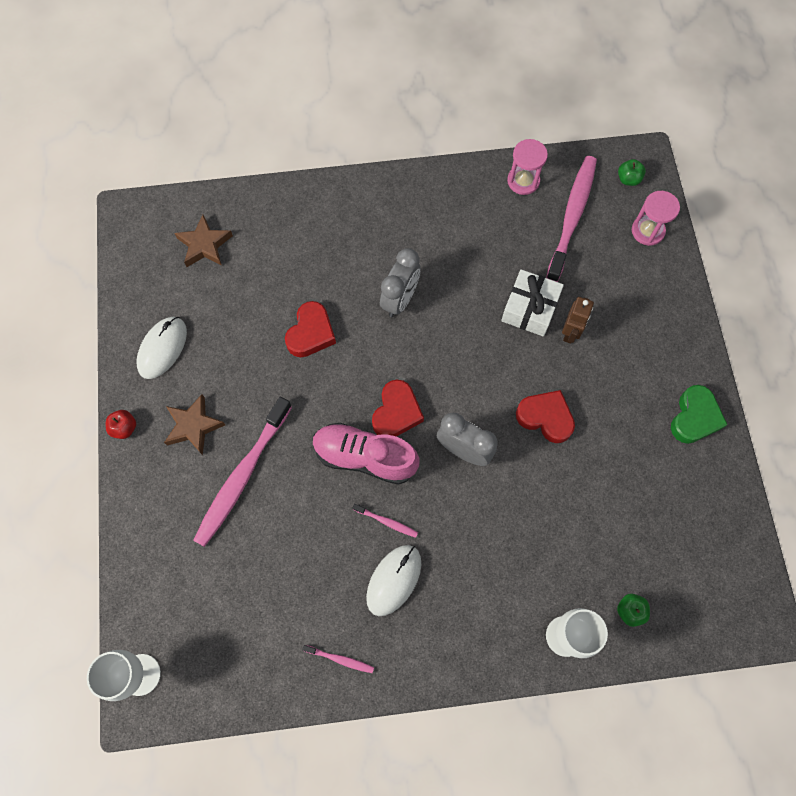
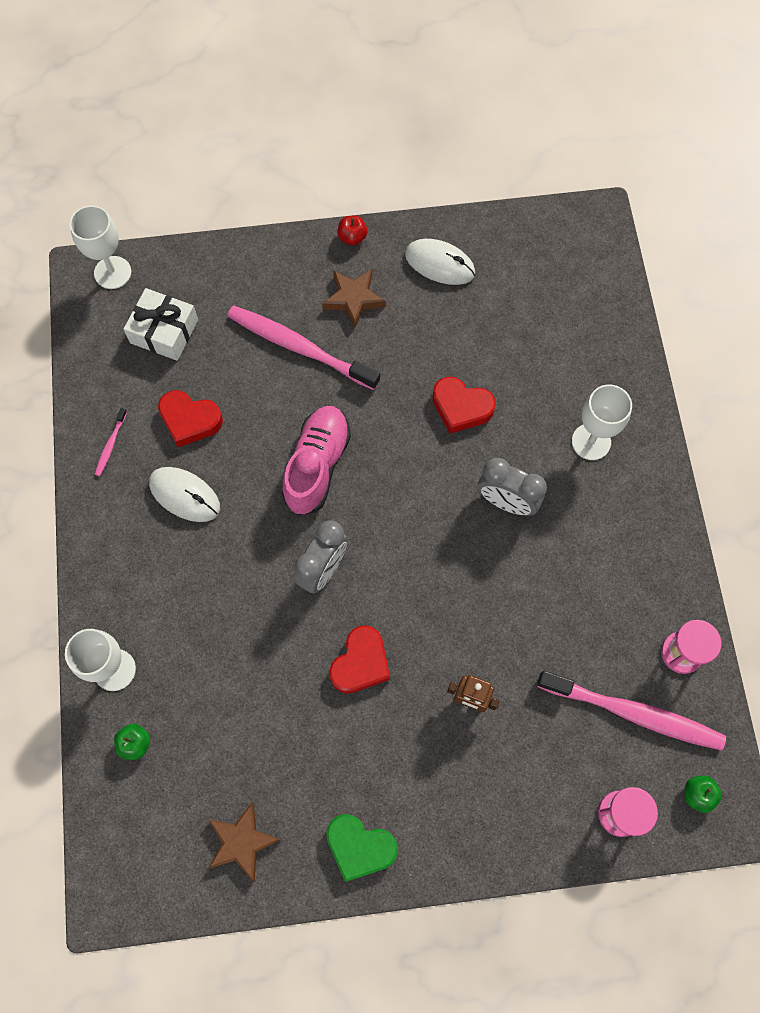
camera: 90 degrees right, 0 degrees up
(204, 245) = (565, 295): brown star -> brown star (241, 842)
(346, 232) = (591, 442): none -> white goblet
(387, 522) = (246, 488): pink toothbrush -> none
(396, 412) = (368, 498): red heart -> red heart (190, 420)
(530, 308) = (500, 652): white gift -> white gift (164, 331)

